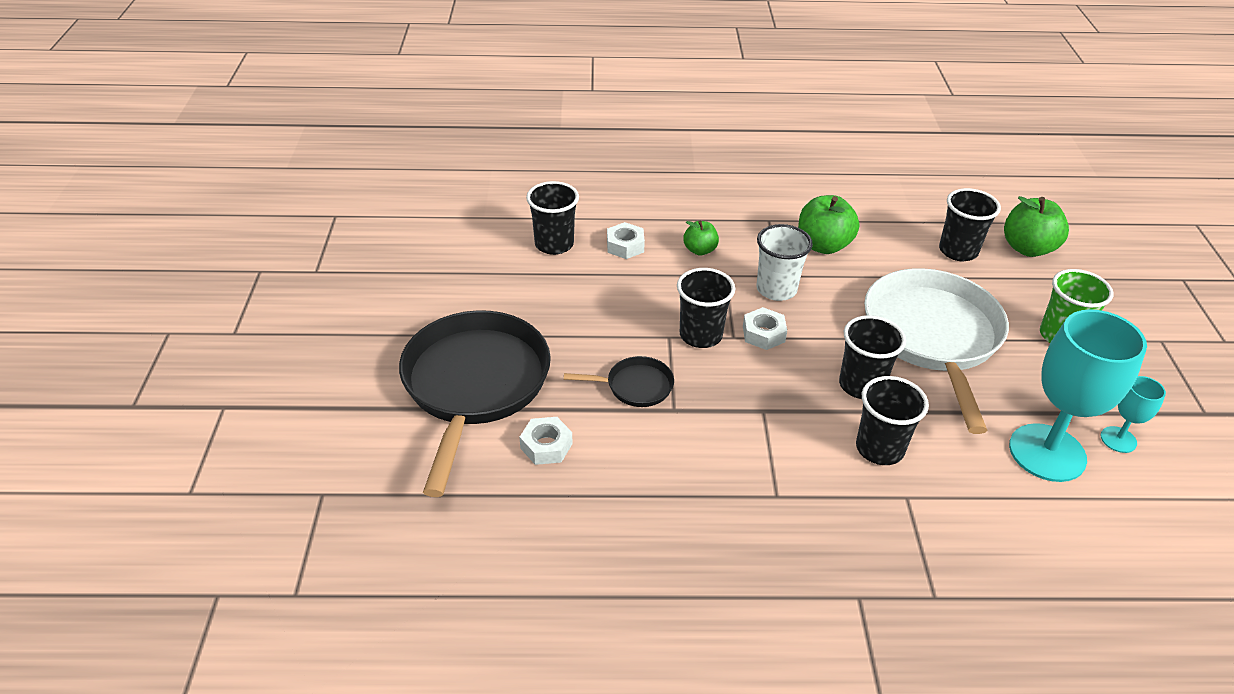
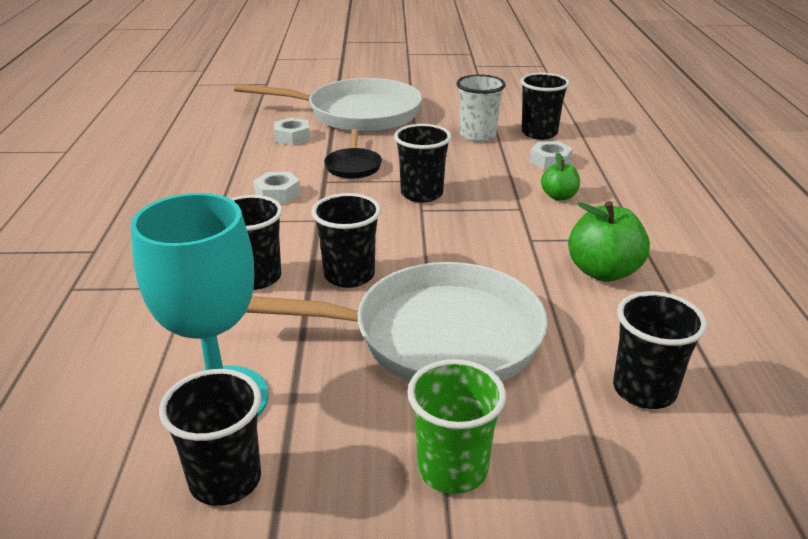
camera: 90 degrees right, 10 degrees down
(474, 386) = (356, 114): black pan -> white pan
(763, 334) = (427, 225): white nut -> white nut (277, 194)
(776, 289) = (504, 236): white cup -> white cup (477, 135)
(1027, 248) = (693, 480): green apple -> none
(1118, 439) = (225, 480): turquoise goblet -> black cup

